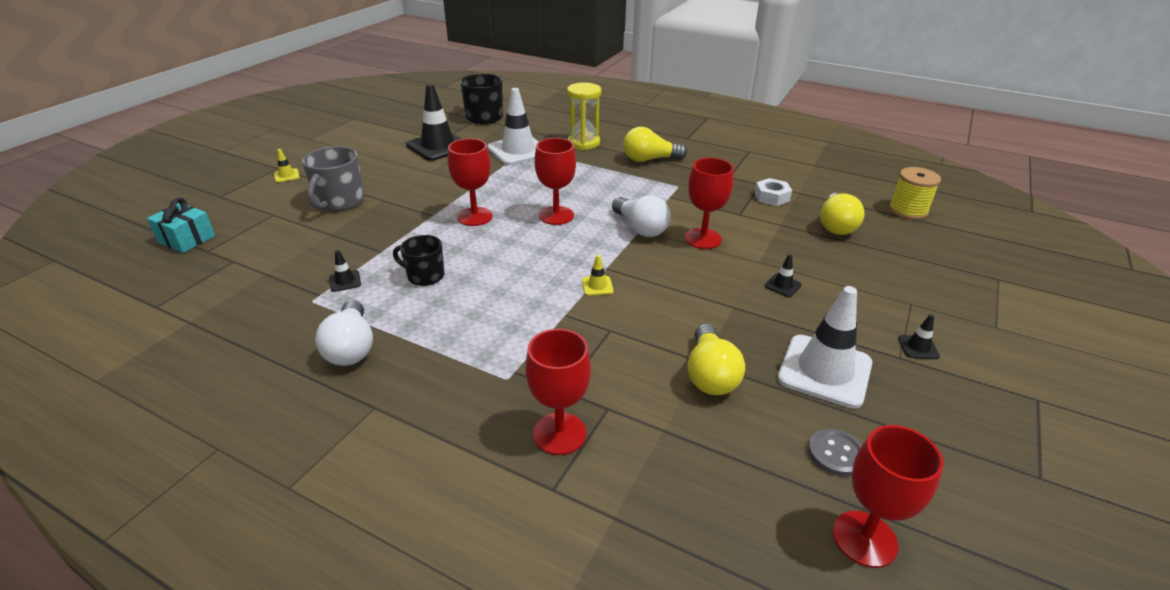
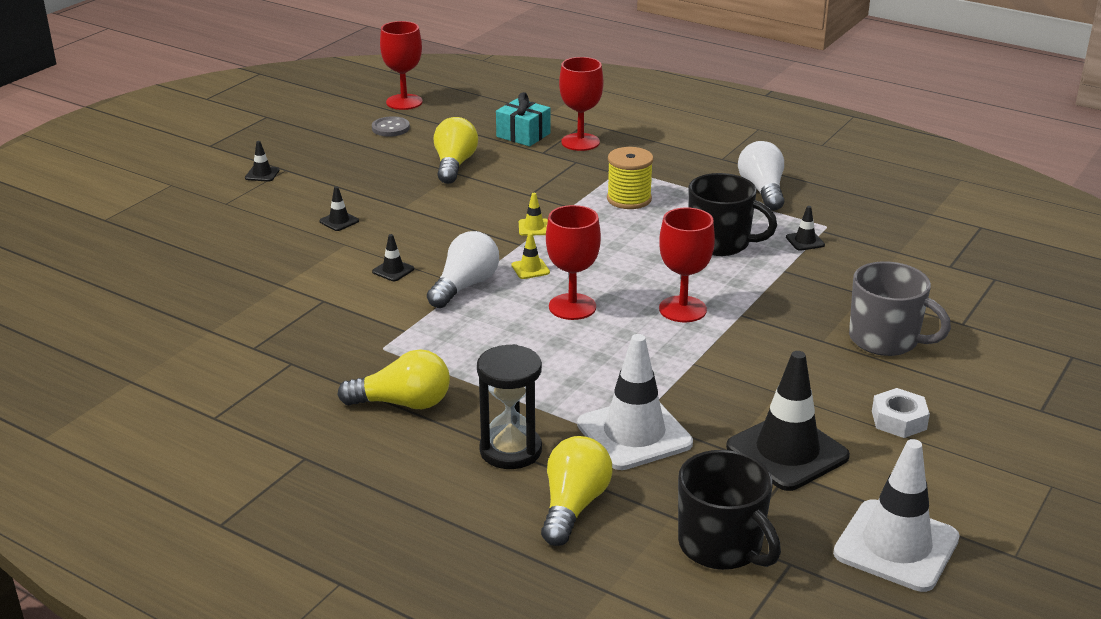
camera: 175 degrees left, 5 degrees down
(186, 239) = (1037, 293): turquoise gift -> turquoise gift (523, 135)
(287, 175) = (1008, 391): yellow traffic cone -> yellow traffic cone (530, 269)
(339, 201) = (885, 340): grey mug -> grey mug turned 105 degrees clockwise
(425, 276) = (720, 243): black mug -> black mug, size x1.52
(583, 143) = (510, 450): yellow hourglass -> black hourglass
(640, 228) = (465, 286): white light bulb -> white light bulb turned 60 degrees clockwise
(703, 238) = (393, 270): red goblet -> black traffic cone
(772, 197) = (257, 324): white nut -> white nut (898, 420)
(824, 371) = (358, 164): white traffic cone -> white traffic cone (896, 546)
(836, 225) = (211, 280): yellow light bulb -> yellow light bulb (573, 506)
(908, 210) = (91, 296): yellow spool -> yellow spool (629, 199)

